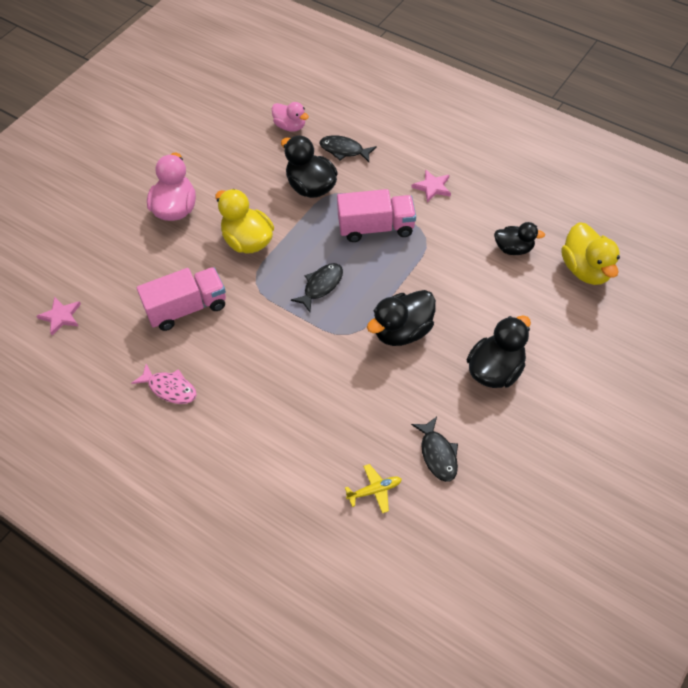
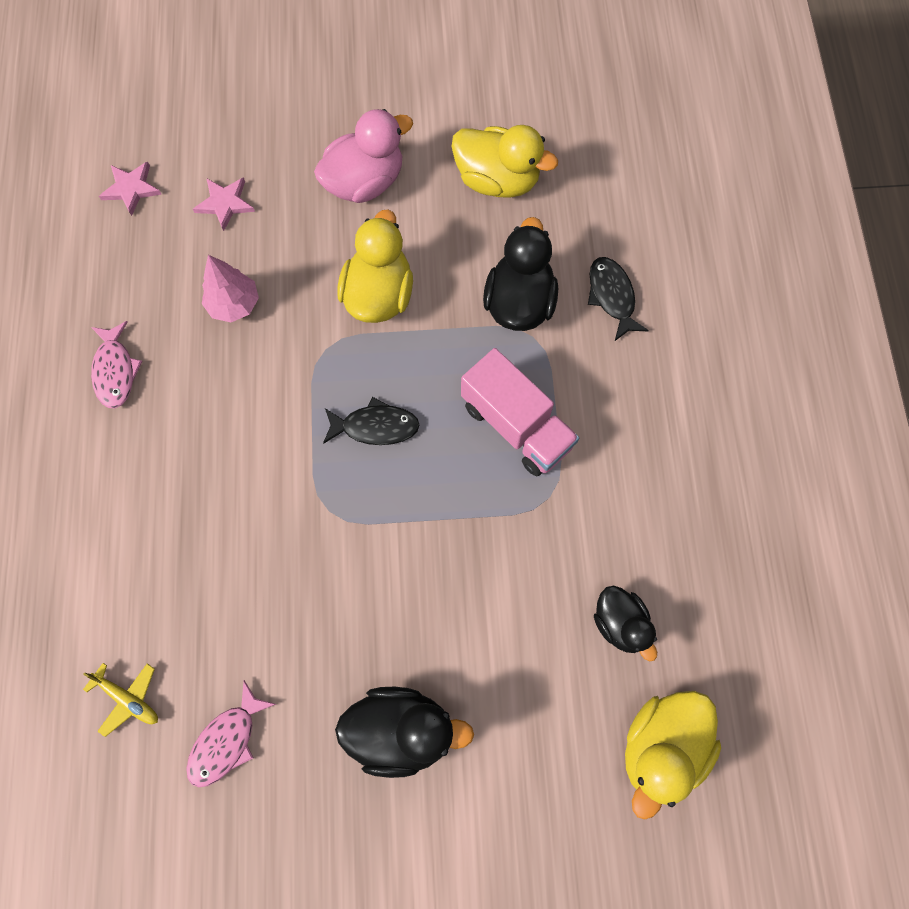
camera: 50 degrees right, 15 degrees up
(187, 308) = (234, 304): pink truck -> pink tree
(234, 155) = (497, 180): none -> yellow duck
(290, 126) = (597, 206): pink duck -> none
(402, 331) = (378, 572): black duck -> none
(432, 187) = (641, 447): pink star -> pink star (225, 203)
(437, 454) = (227, 741): black fish -> pink fish

